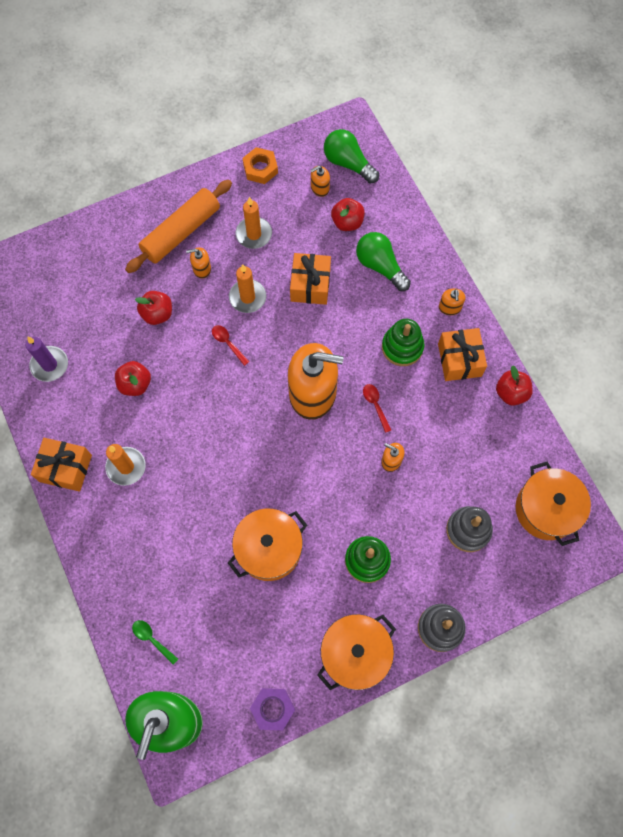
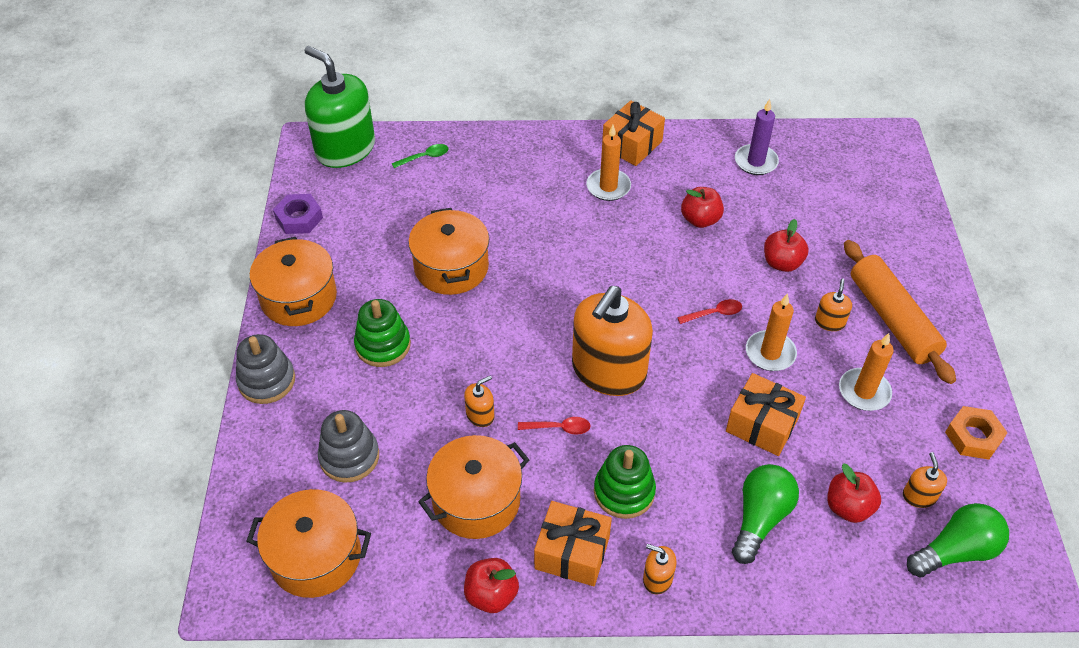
camera: 115 degrees right, 20 degrees down
(380, 266) = (760, 518): green light bulb -> green light bulb turned 45 degrees counterclockwise
(455, 431) = (476, 501): none -> orange pot

